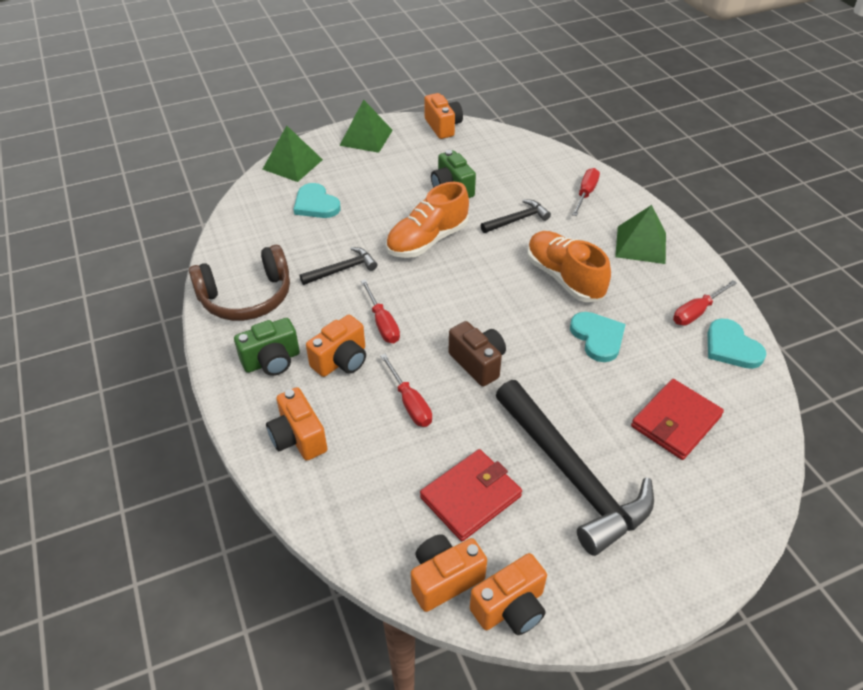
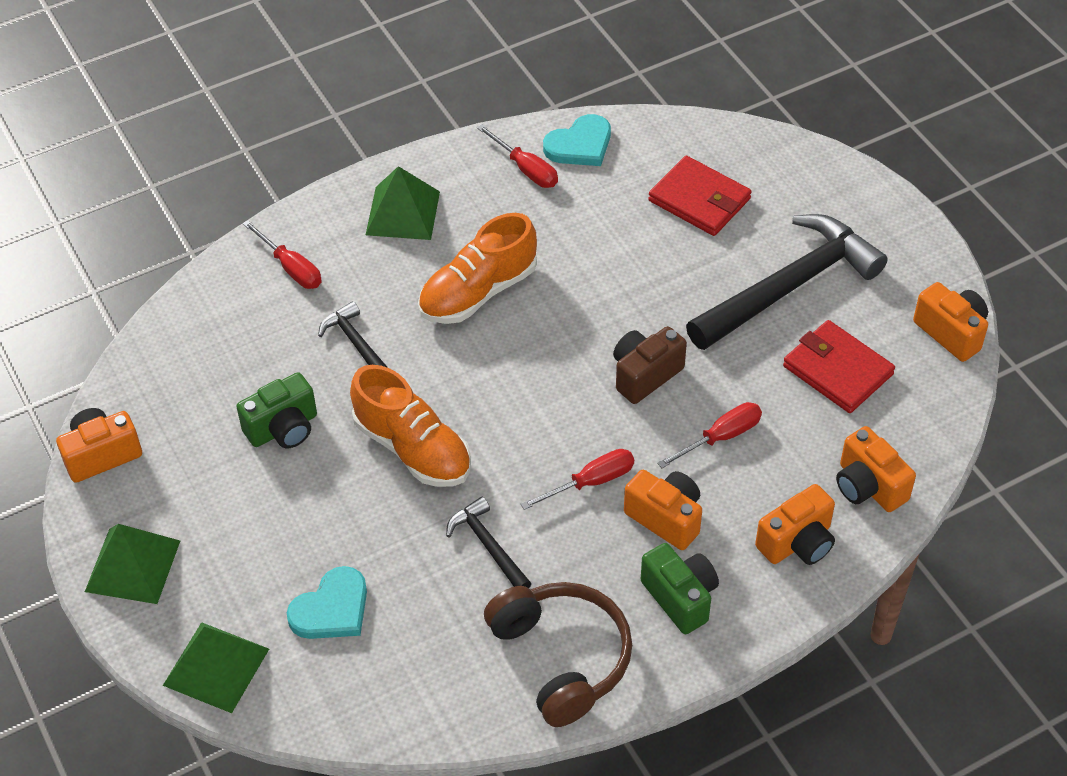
camera: 95 degrees left, 5 degrees up
(444, 579) = (937, 385): orange camera -> orange camera (868, 486)
(585, 194) = (291, 268): red screwdriver -> red screwdriver turned 150 degrees counterclockwise
(598, 337) = (583, 261): turquoise heart -> none

